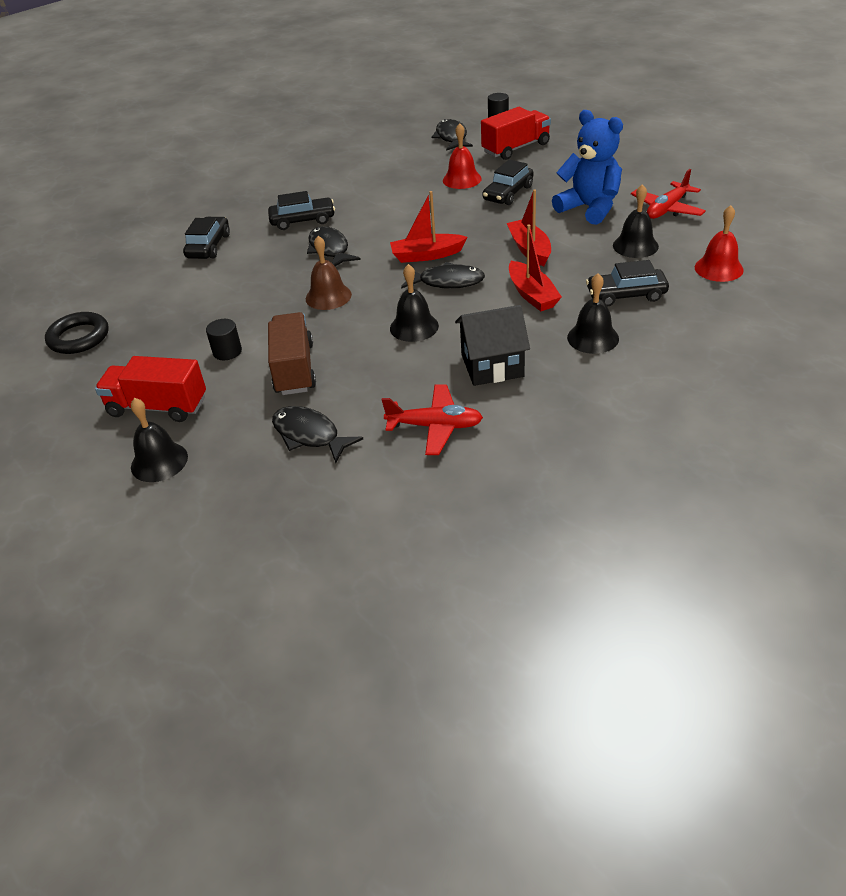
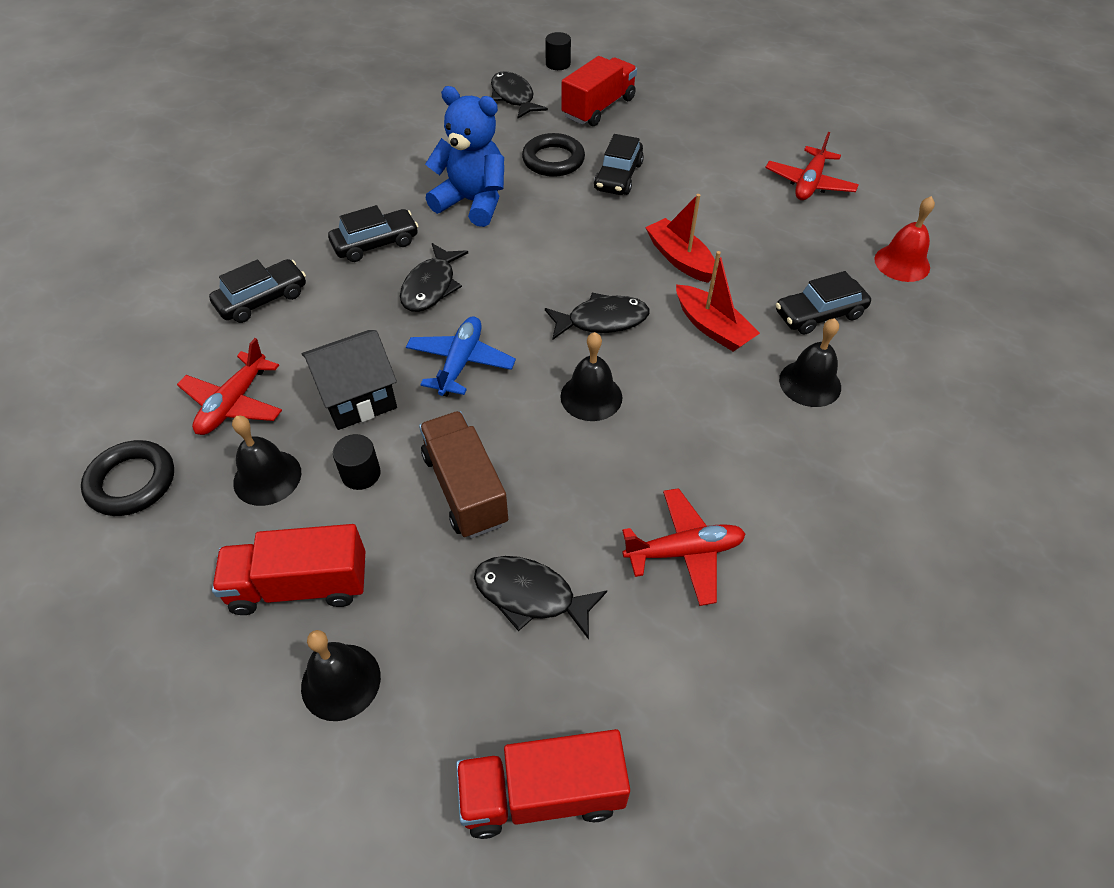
camera: 20 degrees left, 10 degrees up
(162, 302) = (234, 403): none -> red plane
(209, 246) = (262, 299): black car -> black car turned 60 degrees clockwise
(261, 544) = (542, 794): none -> red truck
(328, 296) = (460, 363): brown bell -> blue plane
(330, 249) = (431, 286): black fish -> black fish turned 120 degrees counterclockwise
(427, 255) = (559, 282): red boat -> none
(462, 179) = (553, 160): red bell -> black ring
(492, 365) = (712, 443): black house -> black house (357, 397)
(589, 208) = (723, 190): blue teddy bear -> blue teddy bear (472, 202)
(635, 246) = (798, 240): black bell -> black bell (267, 477)

